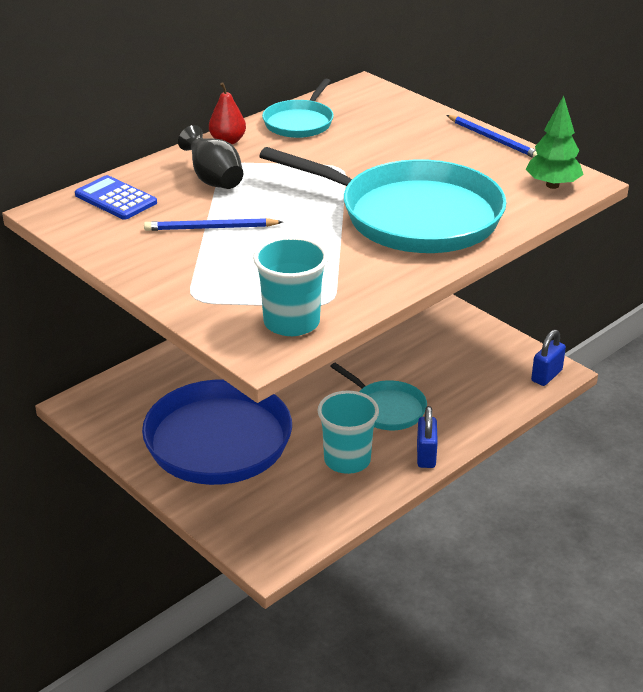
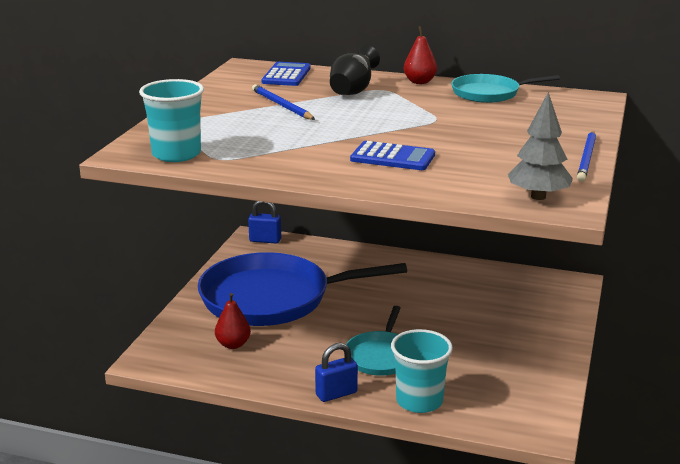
camera: 60 degrees right, 10 degrees down
(289, 490) = (233, 344): none -> red pear
(347, 460) = (293, 358): turquoise cup -> turquoise cup (419, 401)
(412, 216) = (392, 157): turquoise pan -> blue calculator
(546, 376) = (529, 427): blue padlock -> blue padlock (265, 240)
(552, 185) = (538, 197): green tree -> grey tree

